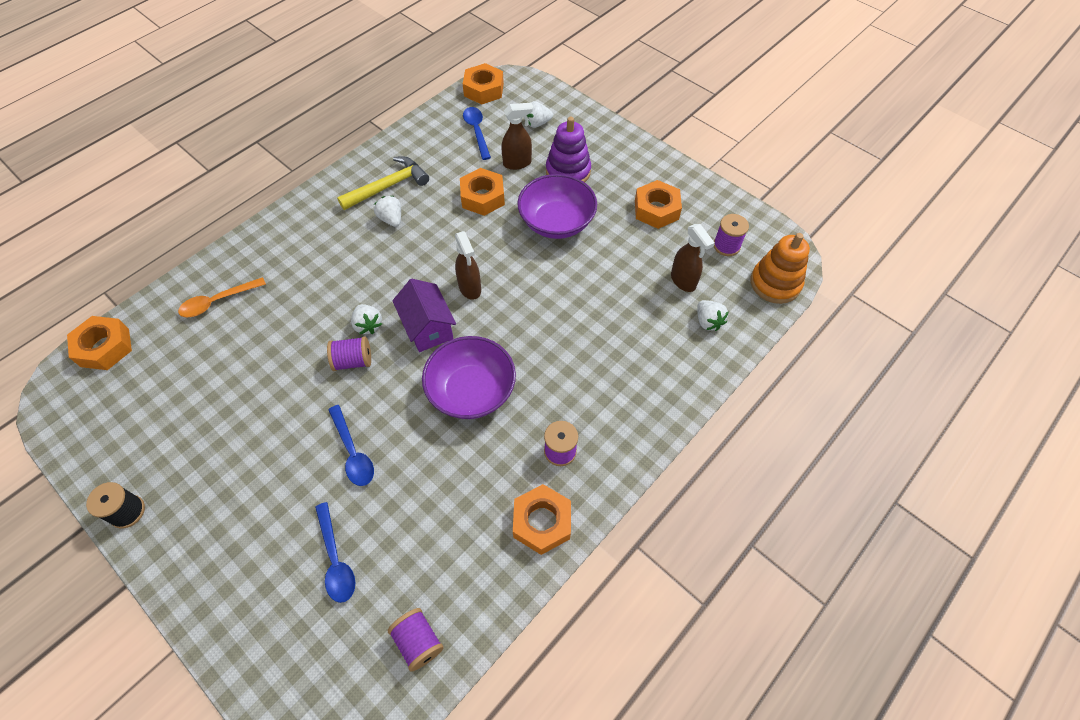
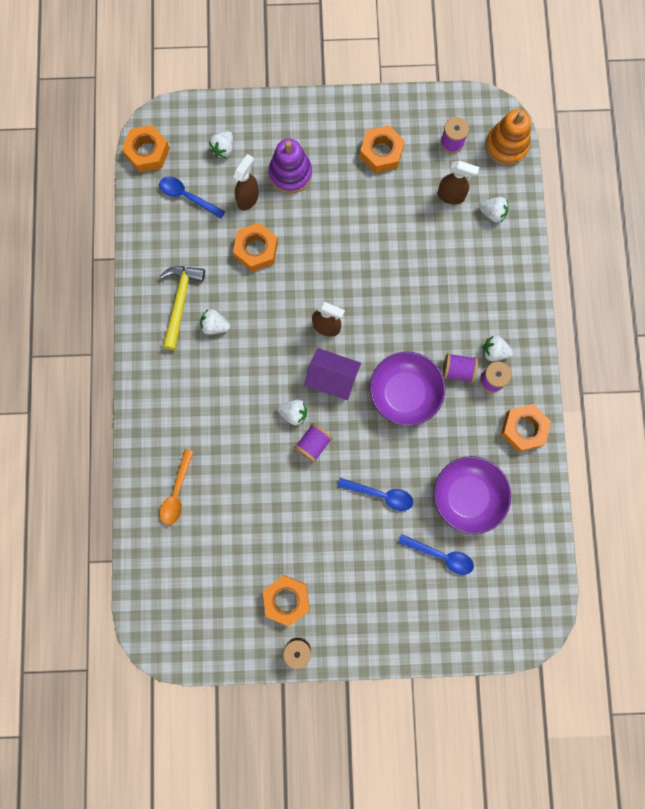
camera: 45 degrees left, 20 degrees up
(105, 347) = (146, 590): orange nut -> orange nut (286, 599)
(418, 641) = (527, 548): purple spool -> purple spool (458, 370)
(556, 222) = (327, 224): purple bowl -> purple bowl (467, 496)
(589, 429) = (494, 352): none -> white strawberry

